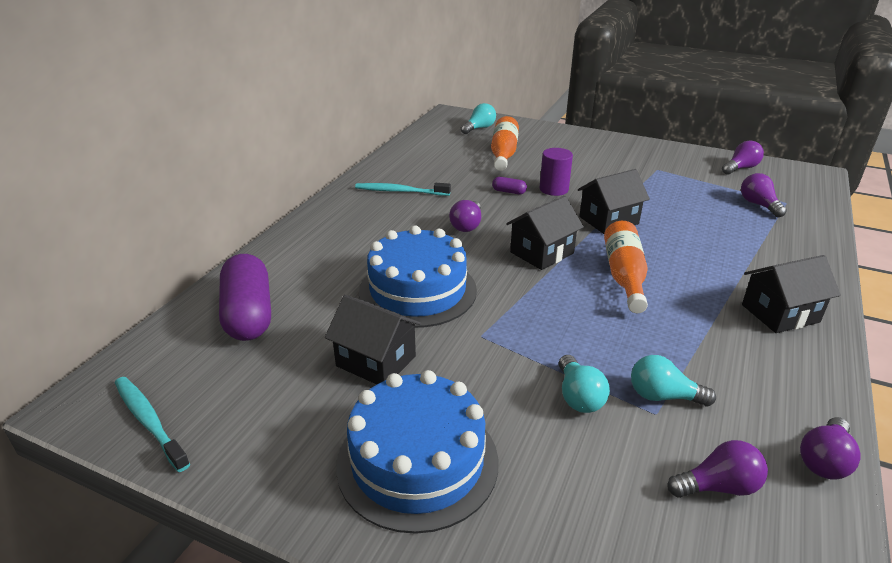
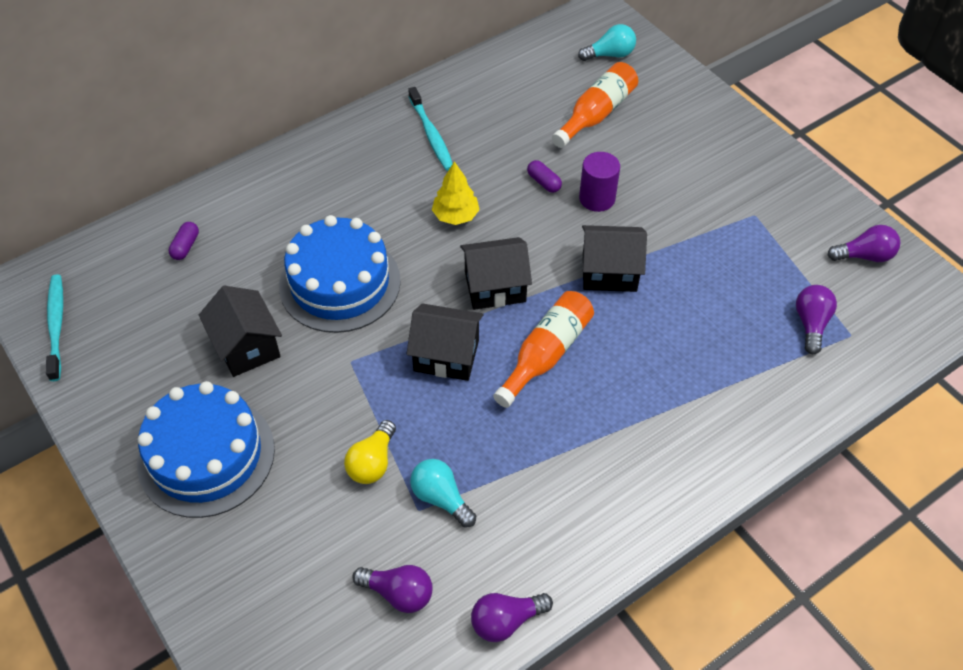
camera: 30 degrees right, 20 degrees up
(249, 314) = (185, 246): purple capsule -> purple capsule, size x0.41
(400, 191) = (431, 135): turquoise toothbrush -> turquoise toothbrush turned 150 degrees counterclockwise
(467, 225) = (456, 216): purple light bulb -> yellow tree
(578, 396) = (372, 462): turquoise light bulb -> yellow light bulb
(780, 313) = (649, 472): black house -> black house (446, 355)

